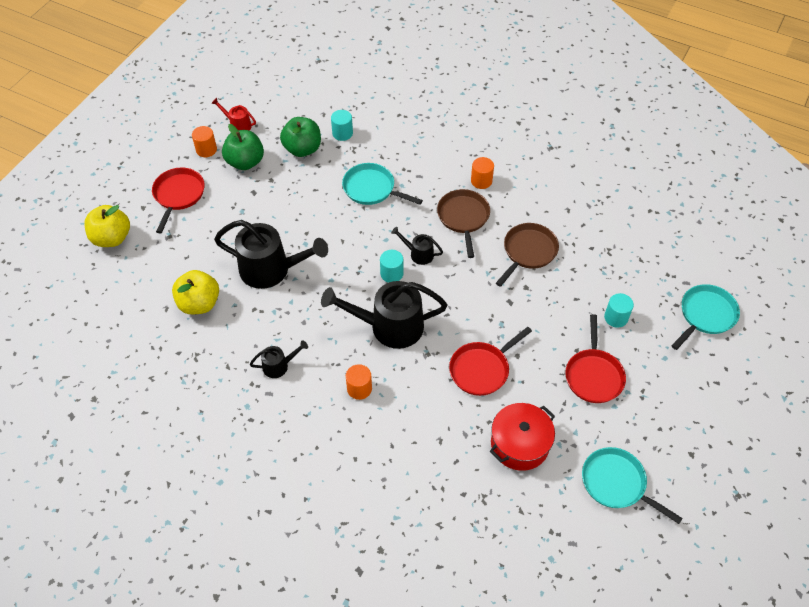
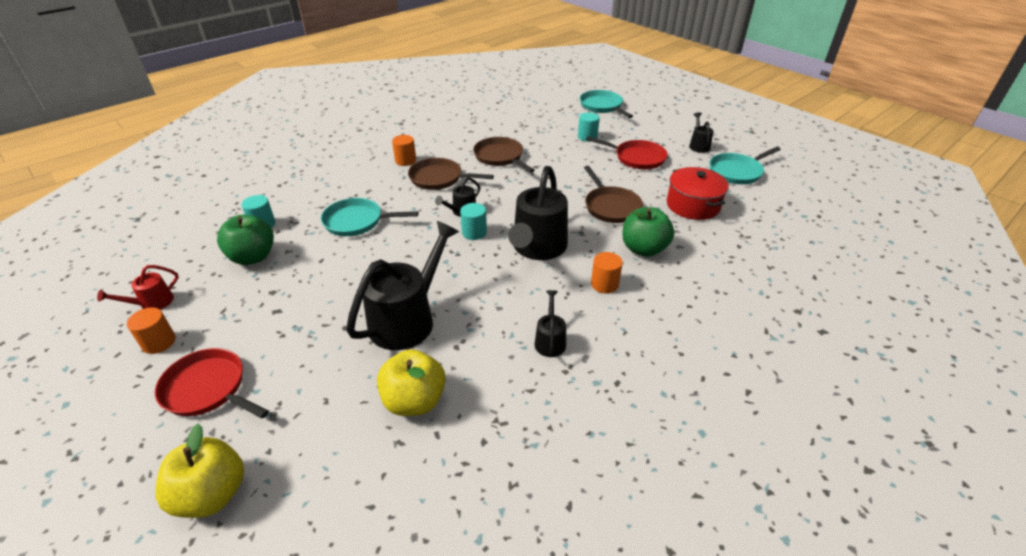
camera: 70 degrees left, 15 degrees down
(245, 162) = (221, 308): green apple -> green apple (643, 249)
(372, 189) = (357, 221): turquoise pan -> turquoise pan turned 45 degrees clockwise
(482, 369) = (610, 206): red pan -> brown pan
(660, 436) = (698, 145): none -> black watering can

